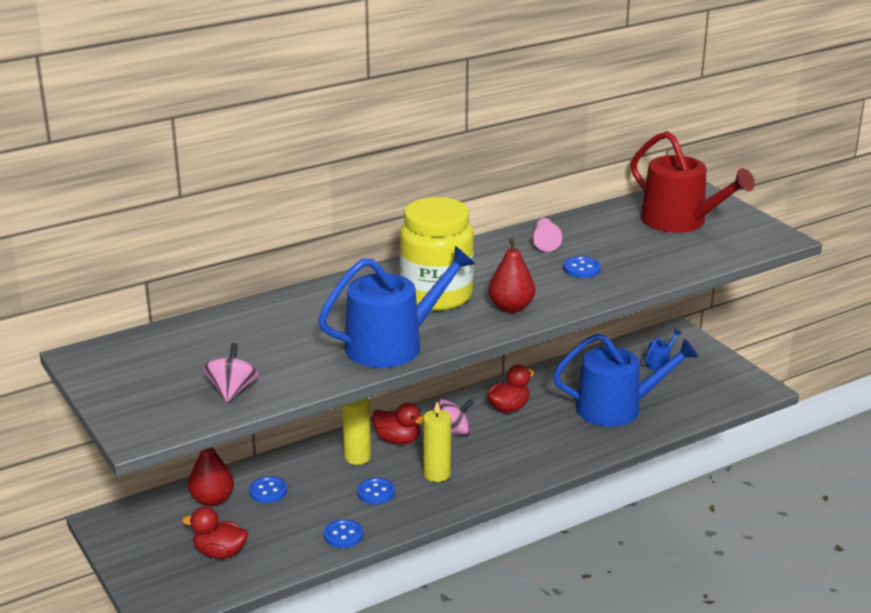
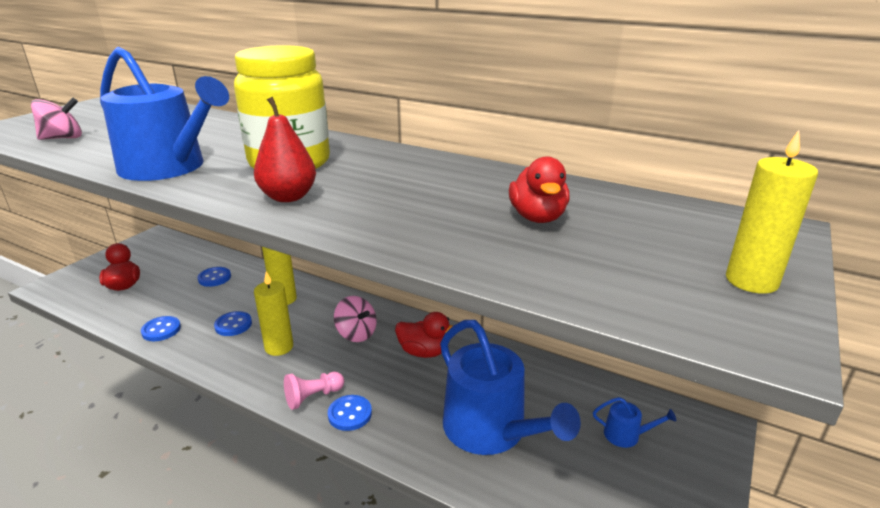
camera: 60 degrees right, 0 degrees up
(212, 500) = (194, 261): red pear -> none
(397, 440) = (322, 309): red duck -> red duck (537, 217)
(545, 242) = (473, 180): pink pawn -> pink pawn (313, 397)
(581, 269) = (428, 211): blue button -> blue button (350, 414)
(680, 221) = (664, 241): red watering can -> none
(734, 219) = (751, 281): none -> yellow candle

